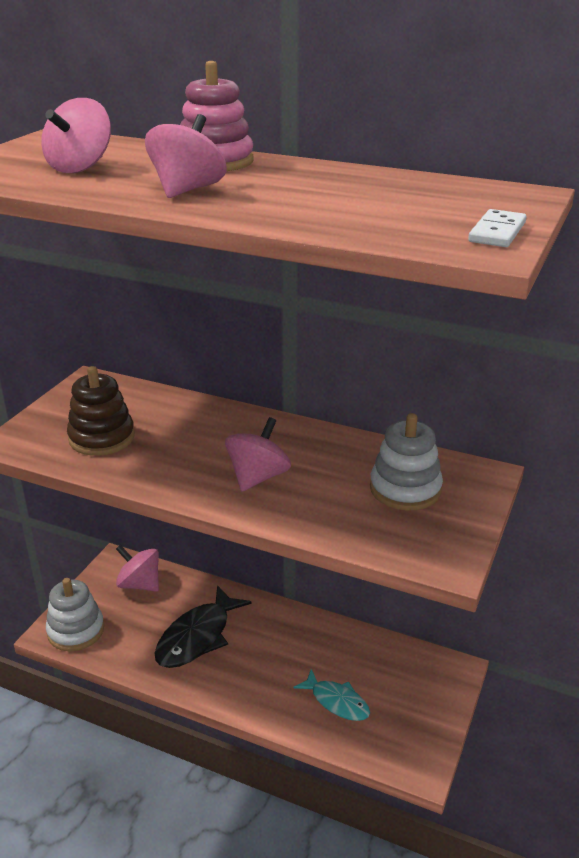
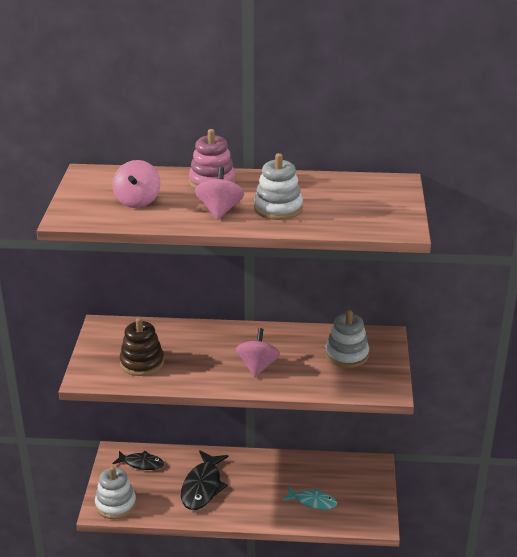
camera: 20 degrees left, 0 degrees up
(139, 584) = (141, 463): pink spinning top -> black fish
(284, 199) = (278, 208): none -> white stacking toy
(497, 232) = (401, 215): white domino -> none

